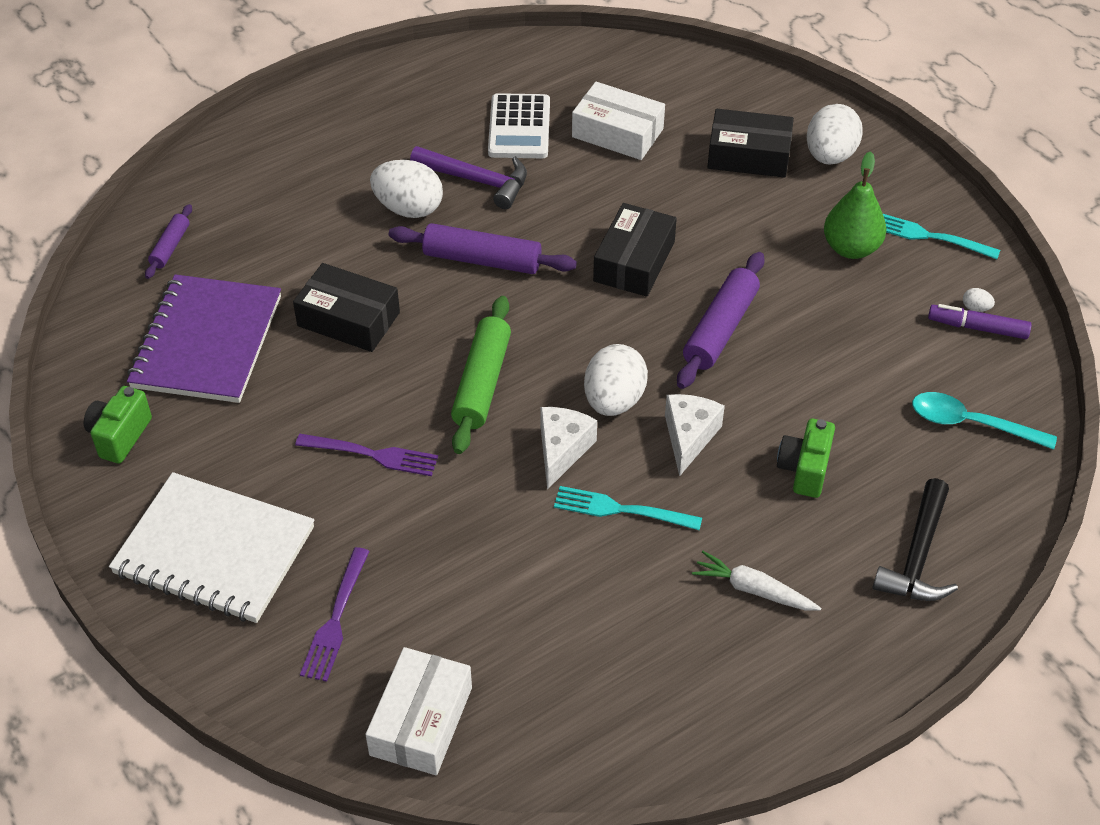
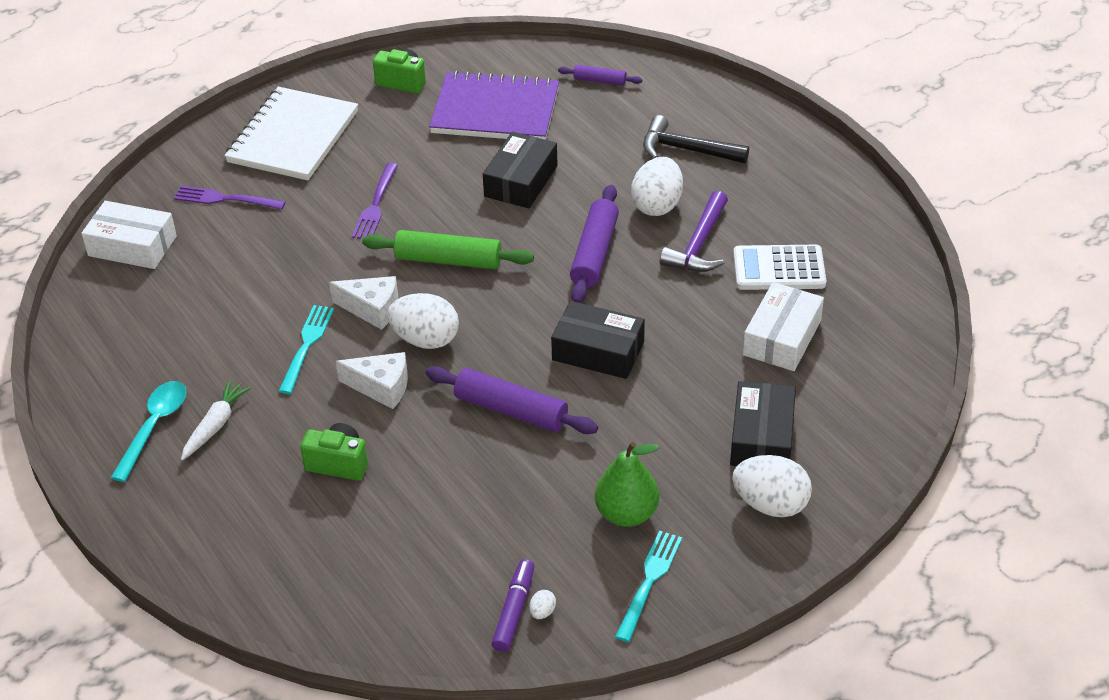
camera: 90 degrees right, 5 degrees down
(917, 556) = (234, 537): black hammer -> black hammer (687, 150)
(971, 424) = (385, 591): turquoise spoon -> turquoise spoon (154, 427)

